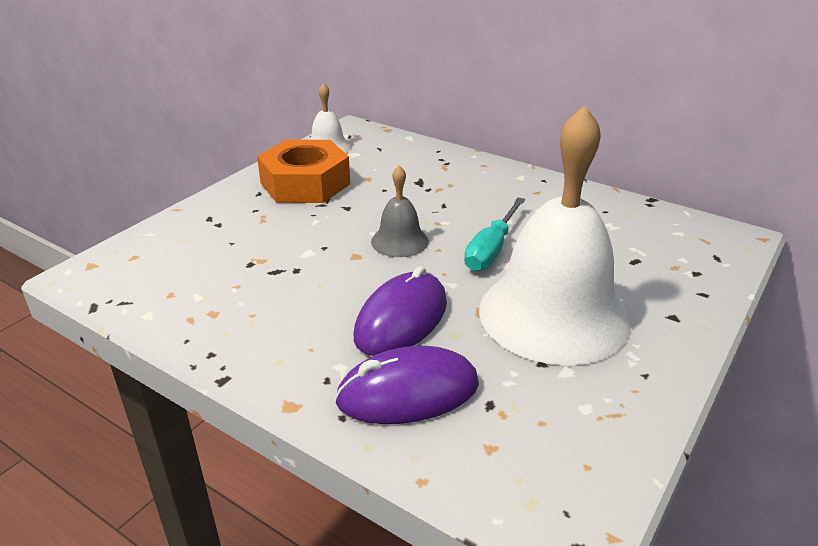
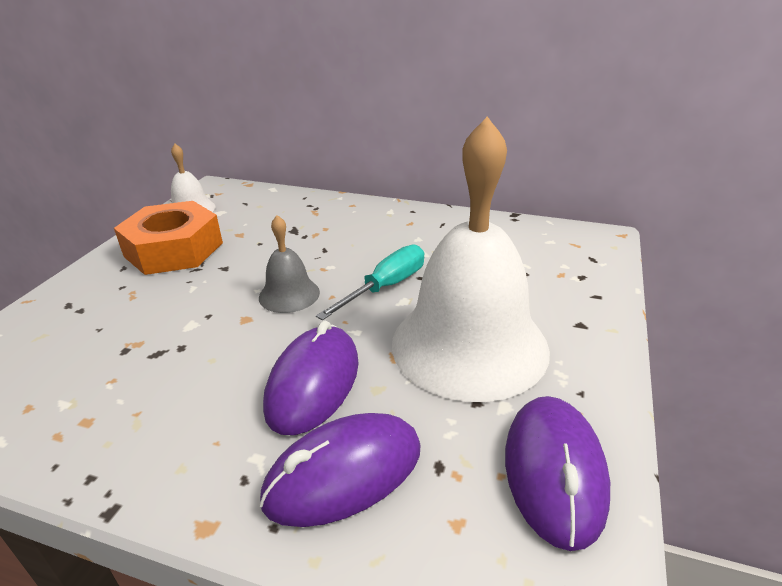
camera: 15 degrees left, 0 degrees up
(492, 249) = (385, 287): turquoise screwdriver -> turquoise screwdriver turned 150 degrees counterclockwise
(590, 430) = (554, 472): none -> purple mouse

